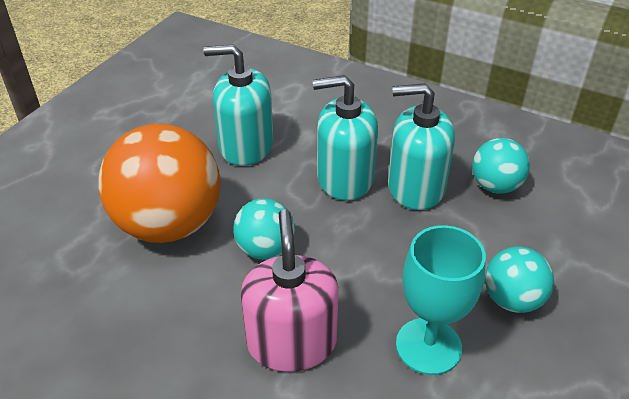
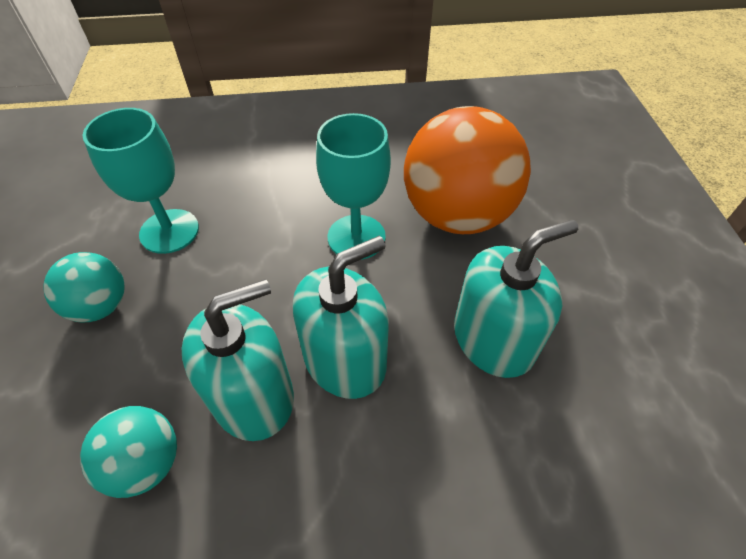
camera: 145 degrees right, 10 degrees up
(265, 249) = (356, 237): turquoise ball -> turquoise goblet
(291, 342) = (277, 185): pink soap dispenser -> none

